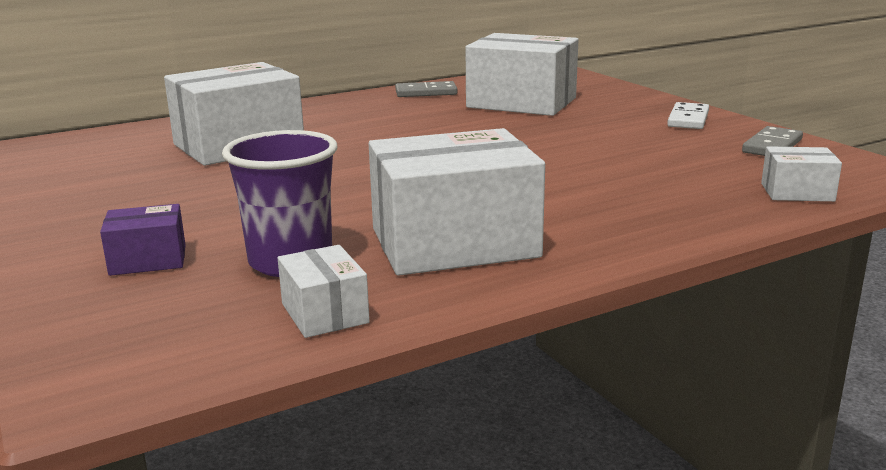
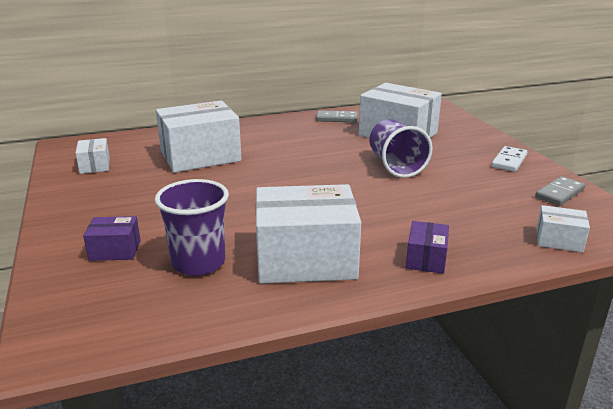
camera: 10 degrees right, 5 degrees up
(325, 313) = (204, 309): white box -> white box (95, 165)
(535, 135) = (395, 166): none -> purple cup
(628, 227) = (426, 259): none -> purple box

